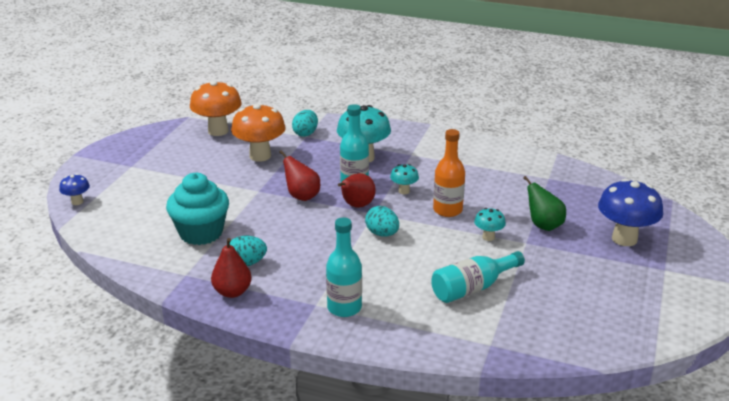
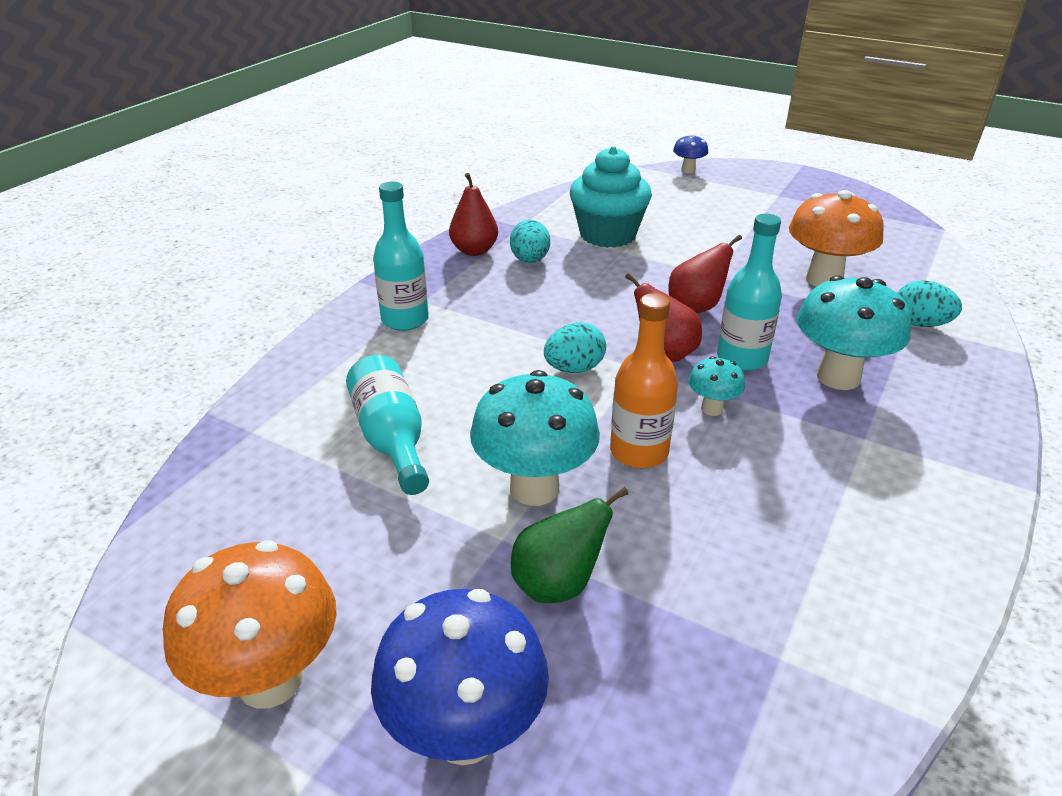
camera: 100 degrees right, 5 degrees up
(218, 131) = (901, 249): orange mushroom -> orange mushroom (270, 680)
(488, 237) = (534, 488): turquoise mushroom -> turquoise mushroom, size x2.00

